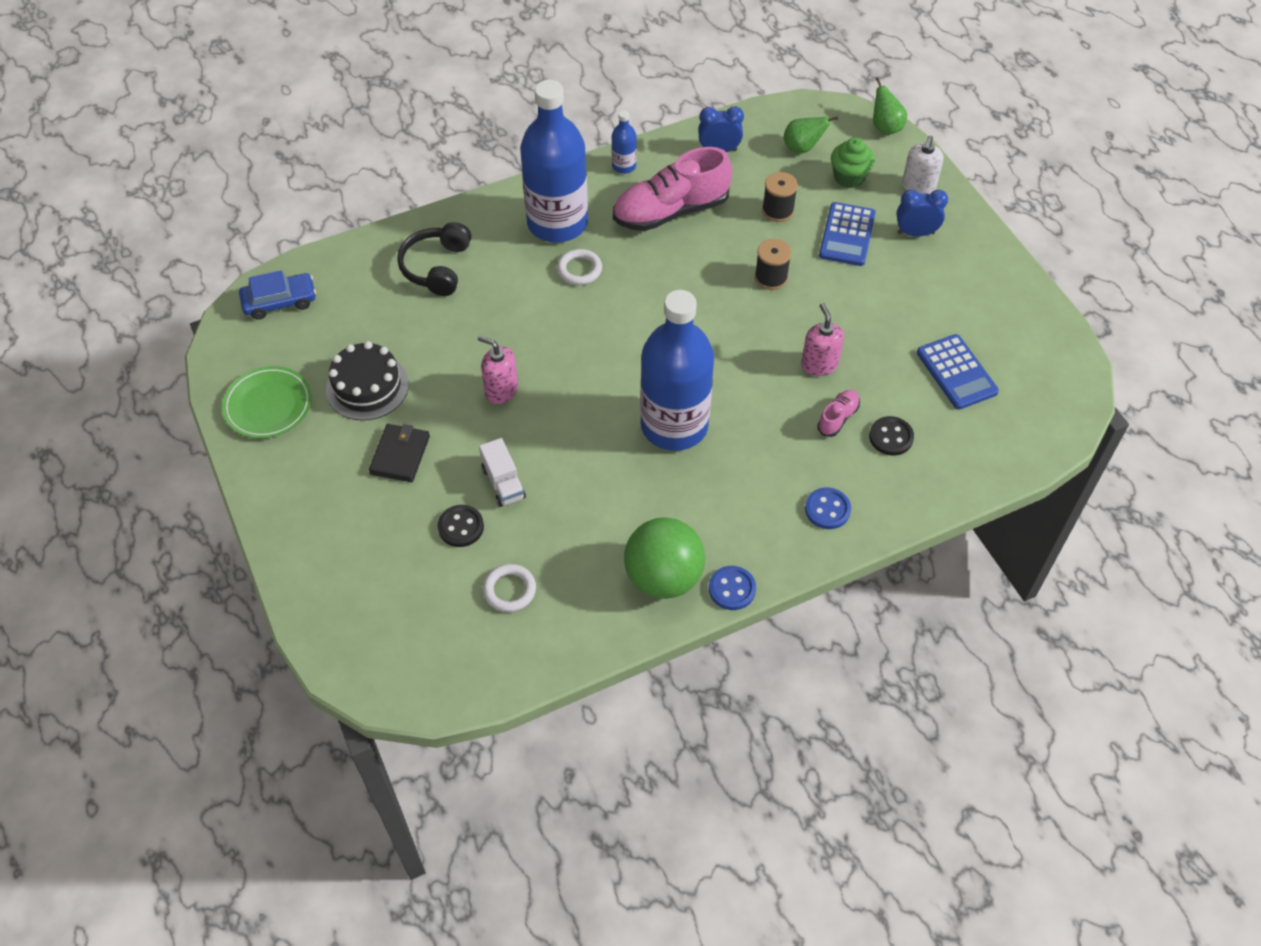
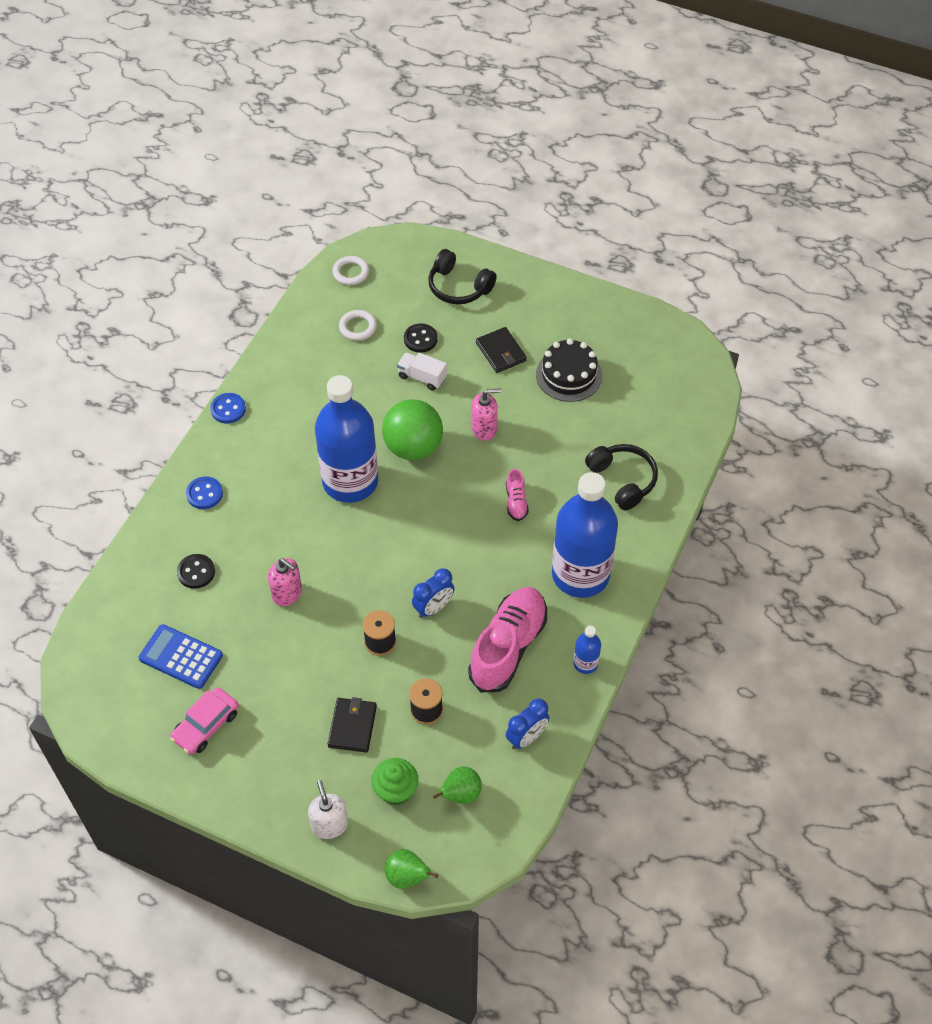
camera: 140 degrees right, 0 degrees up
(268, 405) = (612, 326): green plate -> none
(280, 301) = (691, 387): blue car -> none
(357, 560) = (458, 287): none -> black headphones
(579, 269) = (524, 548): white ring -> white ring (351, 272)
(663, 577) = (275, 389): green ball -> green ball (413, 447)
(838, 418) = (243, 561): pink shoe -> pink shoe (516, 502)
(847, 235) = (352, 726): blue calculator -> black wallet
(915, 233) = (297, 770): blue clock -> blue clock (433, 608)
(970, 307) = (206, 725): none -> pink car

